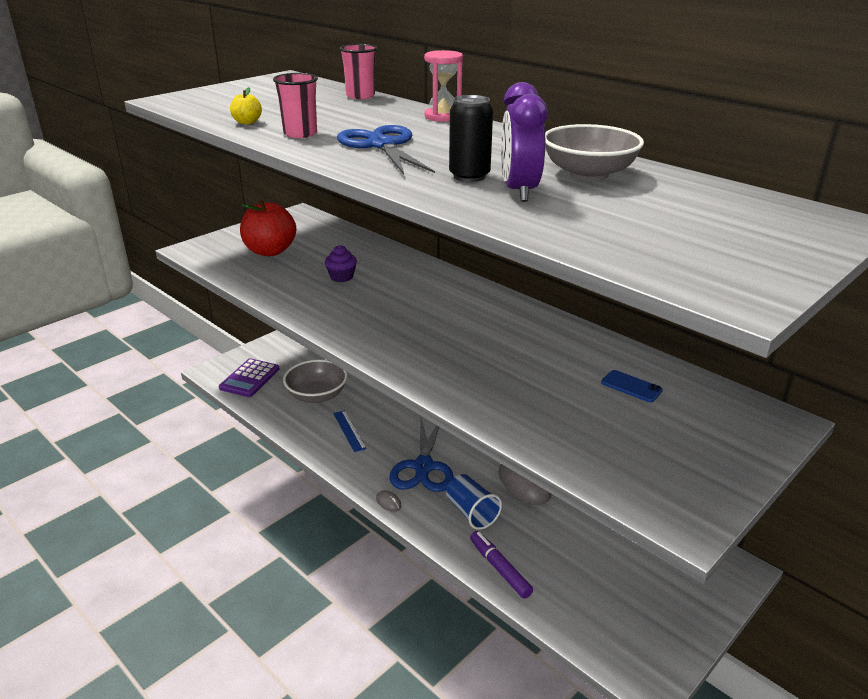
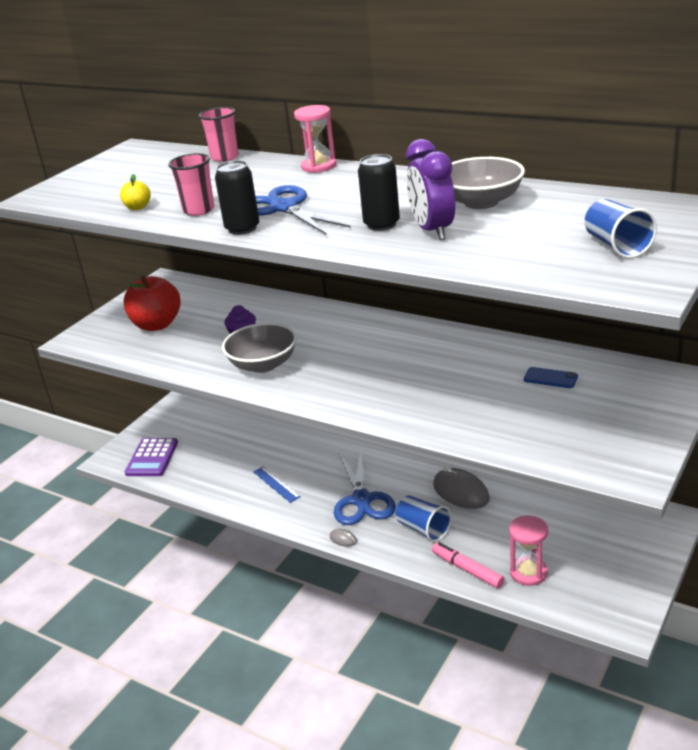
camera: 10 degrees left, 0 degrees up
(317, 396) = (229, 459): grey bowl -> grey bowl (263, 364)
(328, 156) = (242, 228): none -> black can
(499, 568) = (467, 570): purple marker -> pink marker
(562, 589) = (528, 572): none -> pink hourglass
(723, 243) = (616, 246): none -> blue cup

